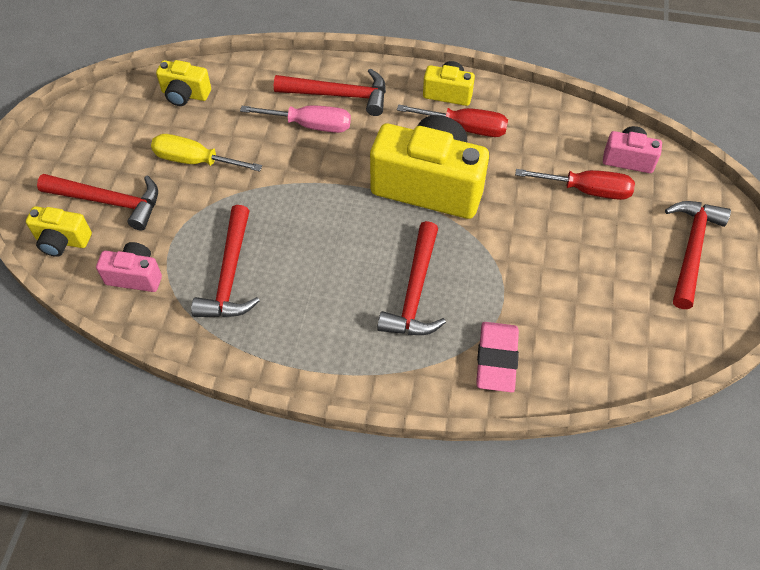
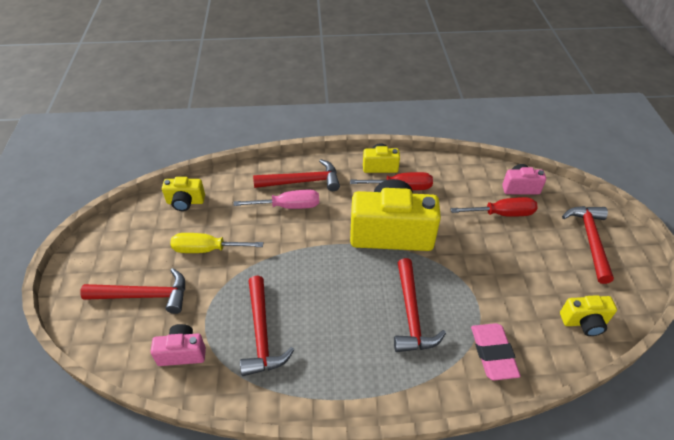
camera: 15 degrees left, 10 degrees down
(62, 241) = (111, 337): yellow camera -> yellow camera (584, 322)

